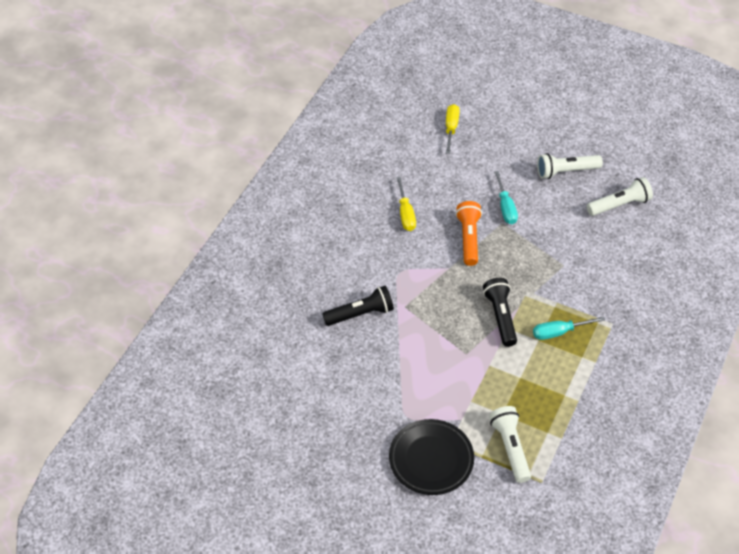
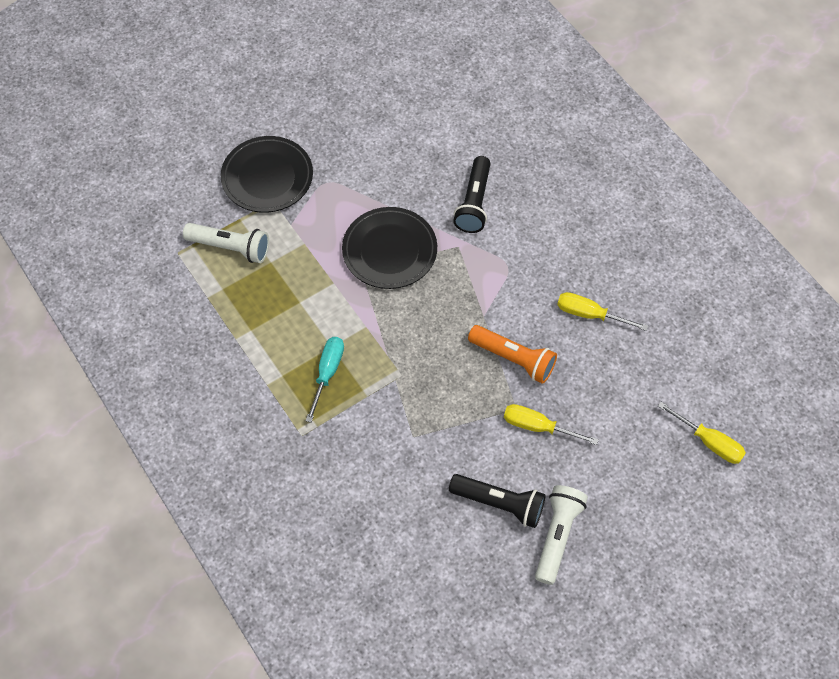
camera: 120 degrees right, 10 degrees up
(438, 345) = (389, 251): none -> black plate
(500, 317) = (385, 328): black flashlight -> black flashlight (499, 504)
(505, 208) = (537, 426): turquoise screwdriver -> yellow screwdriver
(619, 205) = (464, 565): white flashlight -> none

